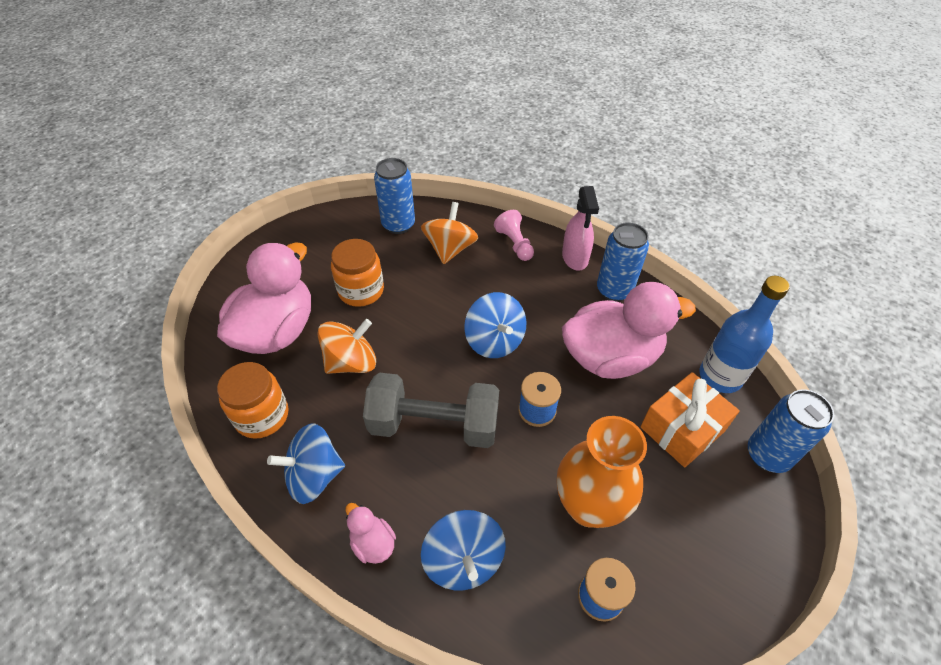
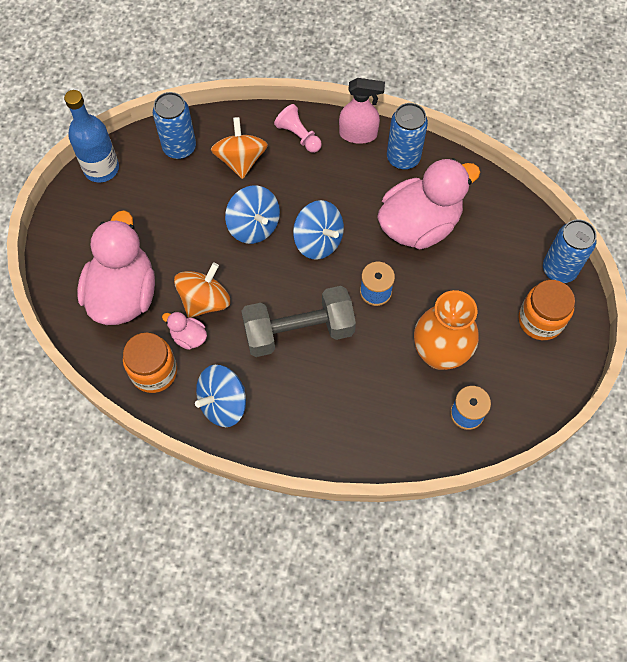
camera: 20 degrees left, 15 degrees up
(361, 290) = (179, 230): orange jar -> orange jar (540, 320)
(373, 543) = (292, 435): pink duck -> pink duck (188, 337)
(463, 560) = (363, 423): blue spinning top -> blue spinning top (254, 226)
(575, 258) = (358, 134): pink spray bottle -> pink spray bottle turned 60 degrees counterclockwise
(682, 429) = (492, 269): orange gift -> none
(720, 376) = (510, 214): blue bottle -> blue bottle (101, 168)

